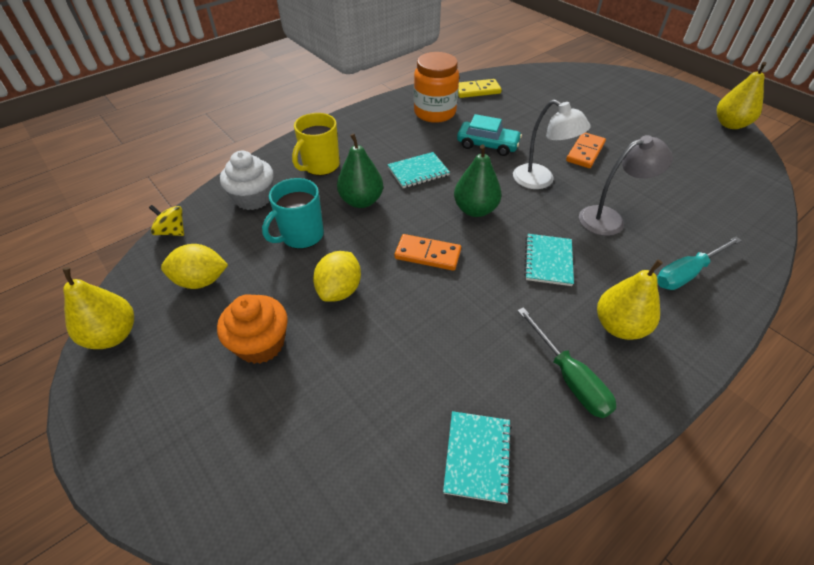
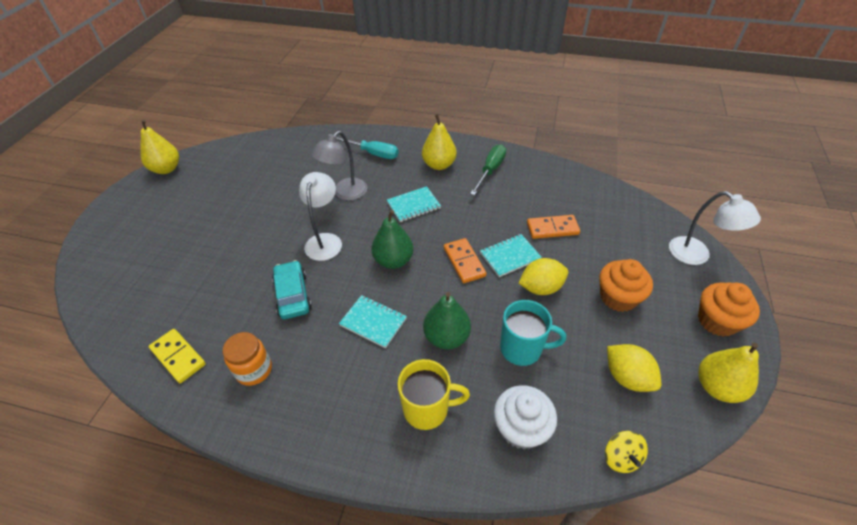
camera: 125 degrees left, 0 degrees up
(136, 409) = (717, 321): none -> orange cupcake
(203, 496) = (697, 255): none -> white lamp
(434, 112) = (254, 370): orange jar -> orange jar, size x0.66
(477, 457) = (563, 182): turquoise notebook -> turquoise notebook (510, 256)
(585, 152) = (263, 230): orange domino -> orange domino (552, 228)
(609, 219) = (345, 193): grey lamp -> grey lamp turned 90 degrees counterclockwise

